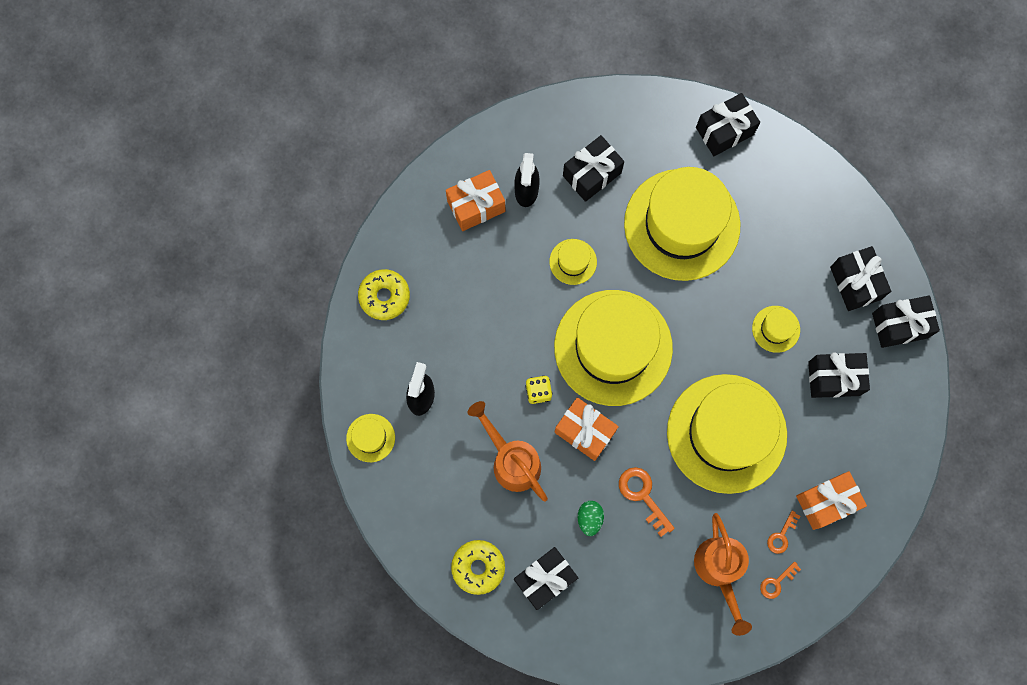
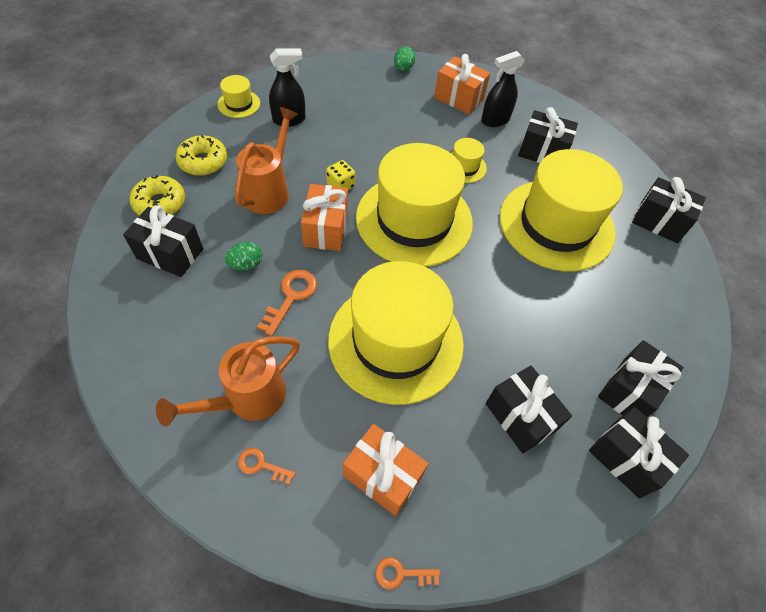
camera: 55 degrees right, 20 degrees down
(384, 296) = (353, 76): yellow donut -> yellow donut (203, 162)
(399, 235) = (403, 68): none -> green egg
(776, 329) = (527, 338): yellow hat -> none
(781, 535) = (318, 445): orange key -> orange key (401, 574)

